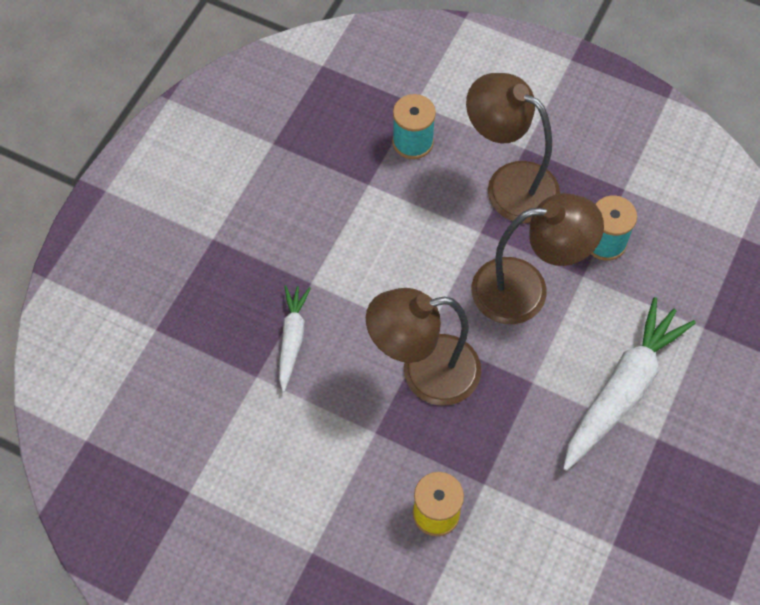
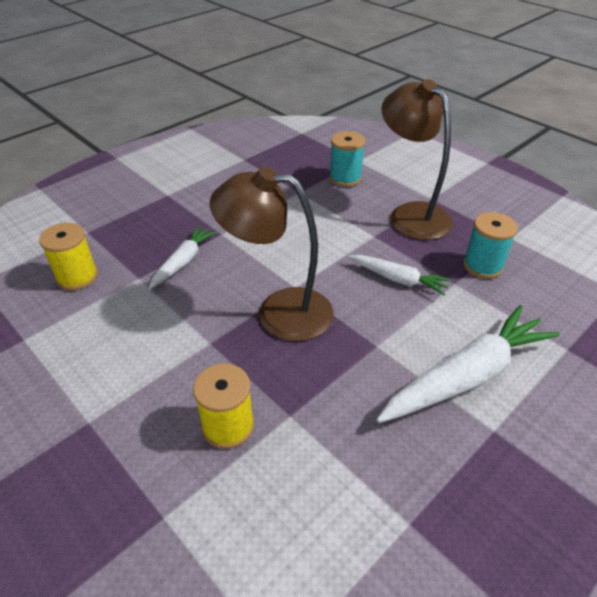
camera: 20 degrees right, 20 degrees down
(190, 397) = (77, 277): none -> yellow spool
(526, 289) = (398, 279): brown lamp -> white carrot

